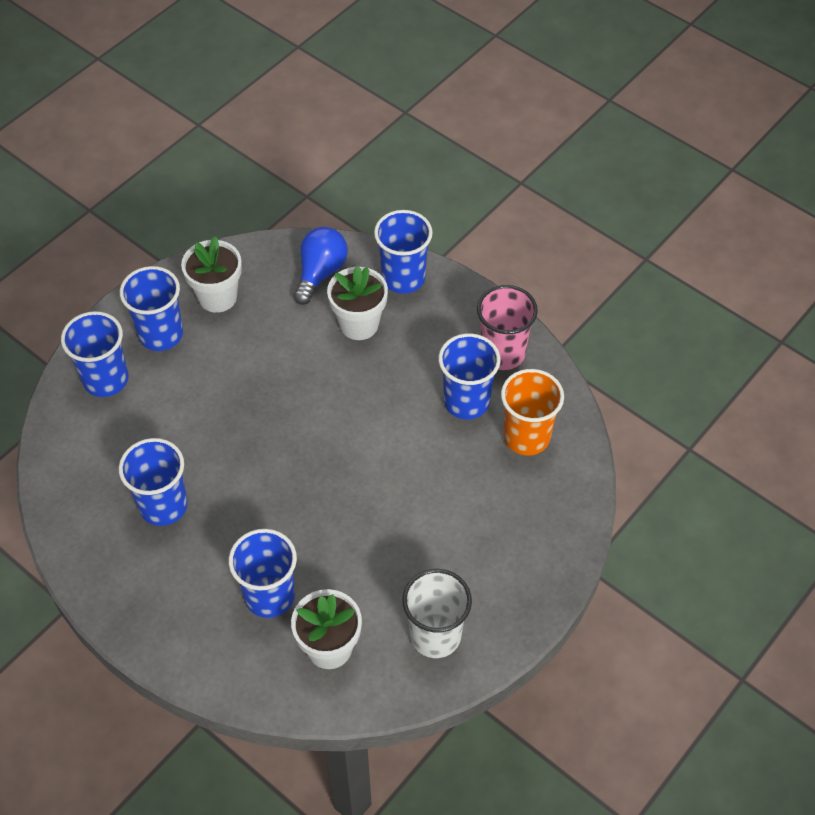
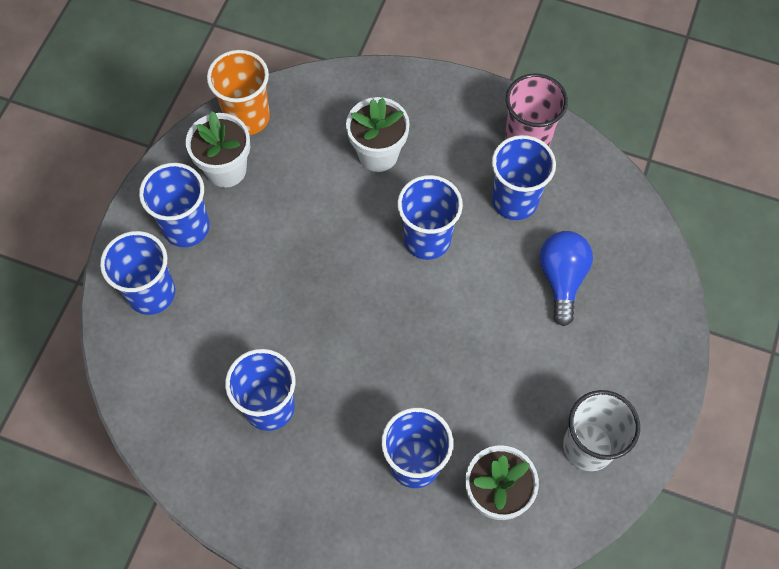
camera: 20 degrees left, 10 degrees up
(320, 273) = (317, 112): blue light bulb -> blue light bulb (562, 279)
(403, 278) = (400, 93): blue cup -> blue cup (427, 239)
(526, 437) = (585, 218): orange cup -> orange cup (247, 117)

